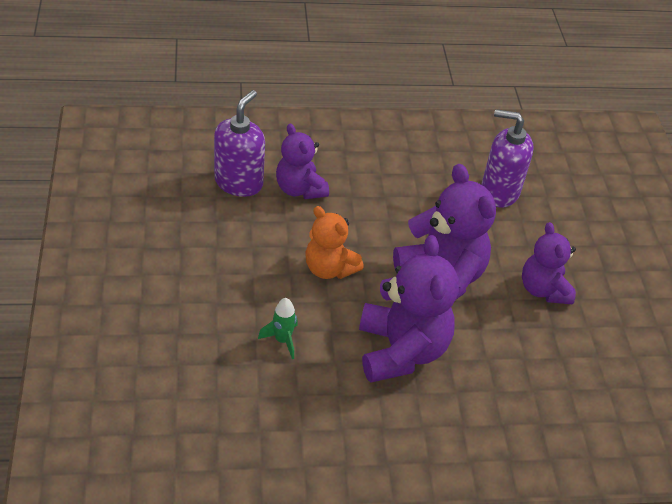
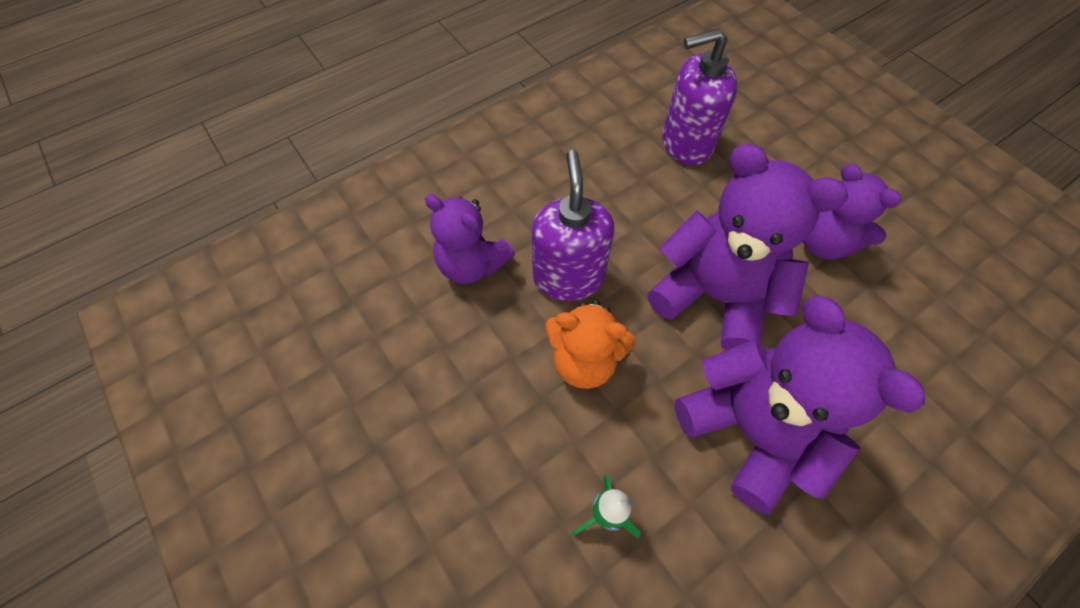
camera: 25 degrees left, 15 degrees up
(239, 182) = (391, 298): purple soap dispenser -> purple soap dispenser (568, 277)

